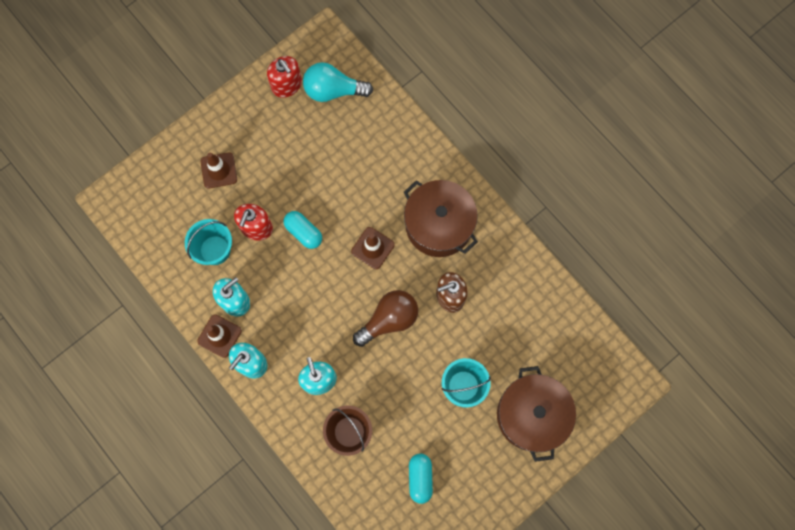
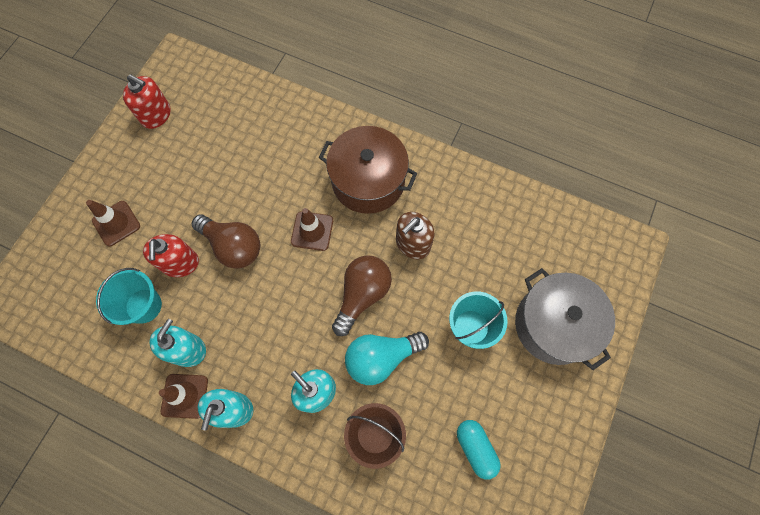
camera: 25 degrees left, 5 degrees down
(304, 232) = (233, 246): turquoise capsule -> brown light bulb
(333, 90) = (206, 102): turquoise light bulb -> turquoise light bulb (381, 358)
(531, 415) = (554, 324): brown pot -> grey pot

